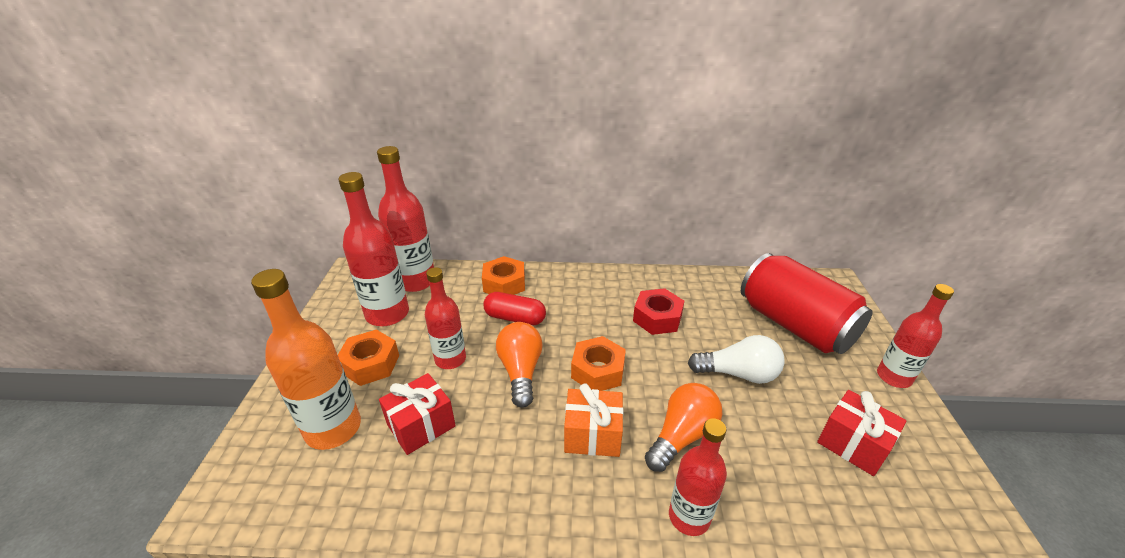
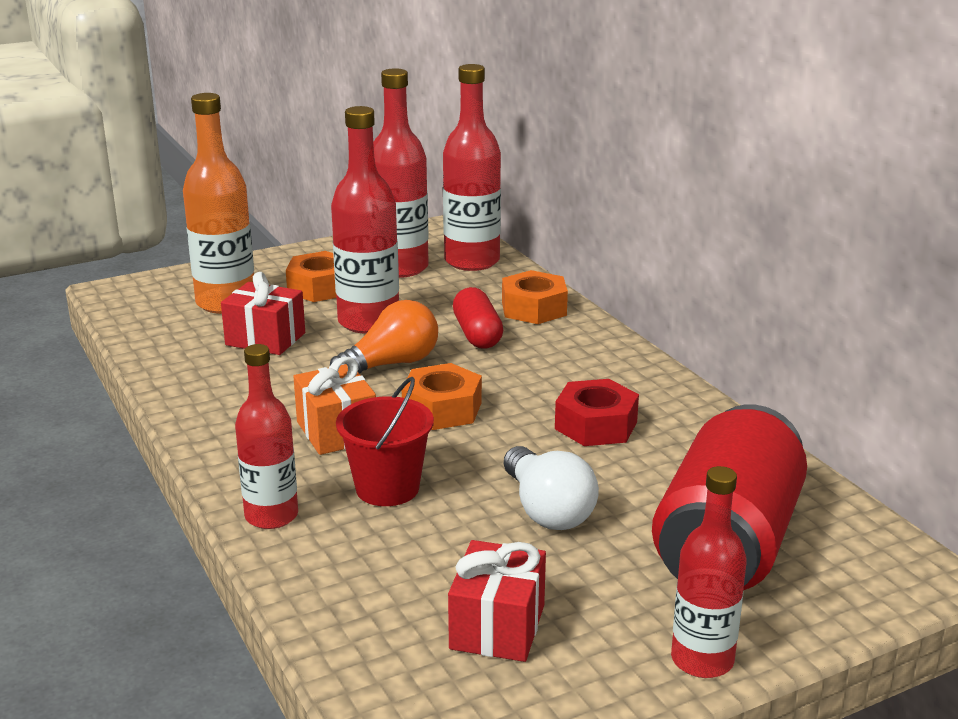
camera: 60 degrees right, 10 degrees down
(450, 359) = (368, 322): red bottle -> red bottle, size x1.52
(681, 436) = (387, 488): orange light bulb -> red bucket

